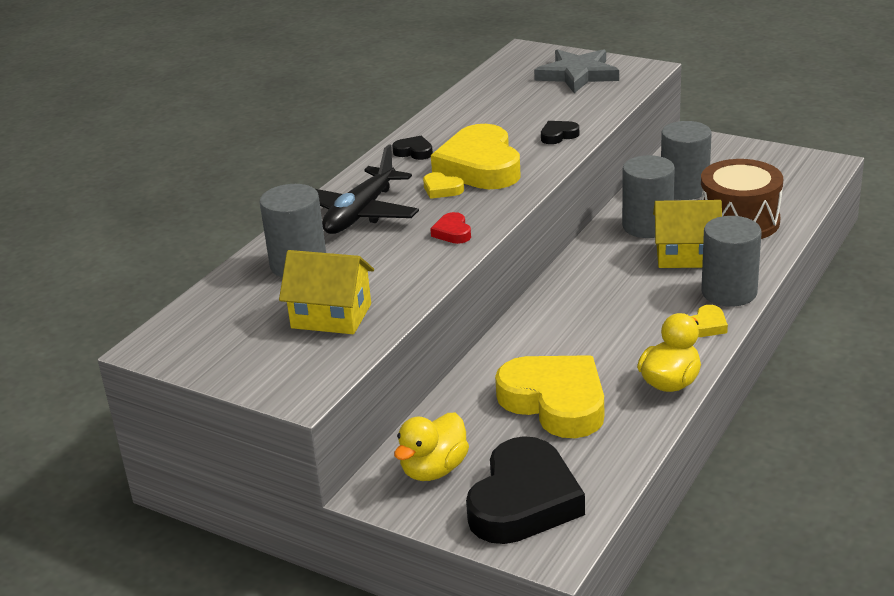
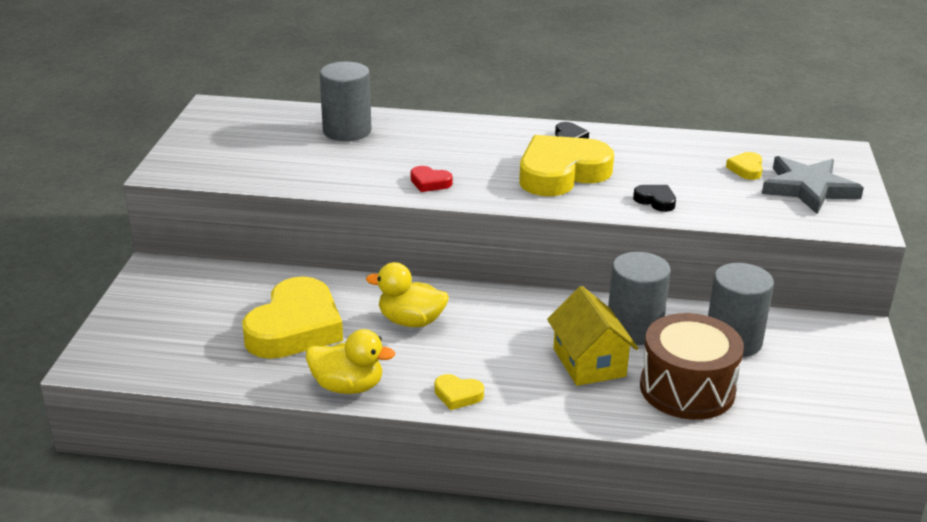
camera: 65 degrees right, 0 degrees up
(331, 316) = (274, 159): yellow house -> none
(360, 213) = (441, 138): black plane -> none
(434, 469) = (185, 287): yellow duck -> yellow duck (411, 321)
(442, 189) = (505, 164): yellow heart -> yellow heart (746, 169)
(452, 232) = (430, 183): red heart -> red heart turned 120 degrees counterclockwise
(523, 501) = (152, 336): black heart -> none
(729, 292) = (530, 401): grey cylinder -> none

